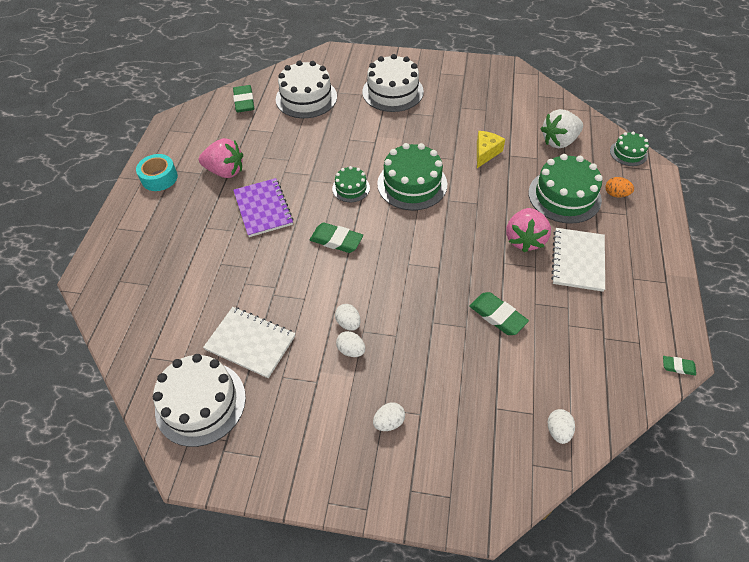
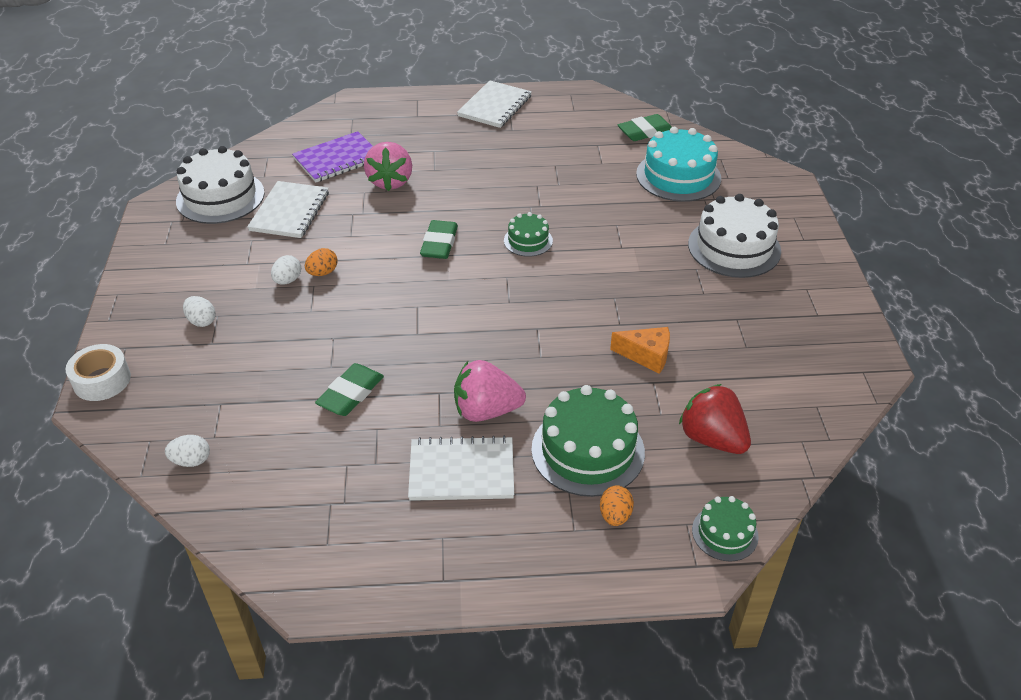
camera: 75 degrees right, 10 degrees down
(159, 178) = (494, 106): turquoise tape -> white notebook
(225, 171) = (521, 145): pink strawberry -> pink strawberry (390, 181)
(263, 208) = (472, 182): purple notebook -> purple notebook (337, 159)
(306, 98) = (678, 176): white cake -> turquoise cake
(348, 323) = (322, 272): white egg -> orange egg
(412, 184) = (554, 291): green cake -> none
(452, 510) = (102, 380): none -> white tape
(486, 153) = (646, 356): yellow cheese -> orange cheese
(559, 141) = (712, 438): white strawberry -> red strawberry
(678, 367) = (291, 589): green eraser -> none

